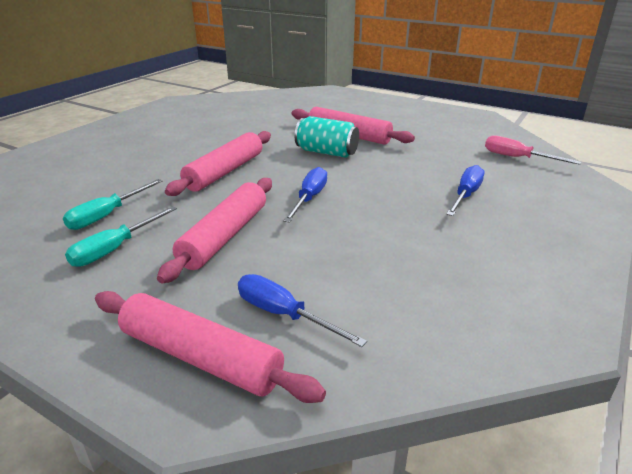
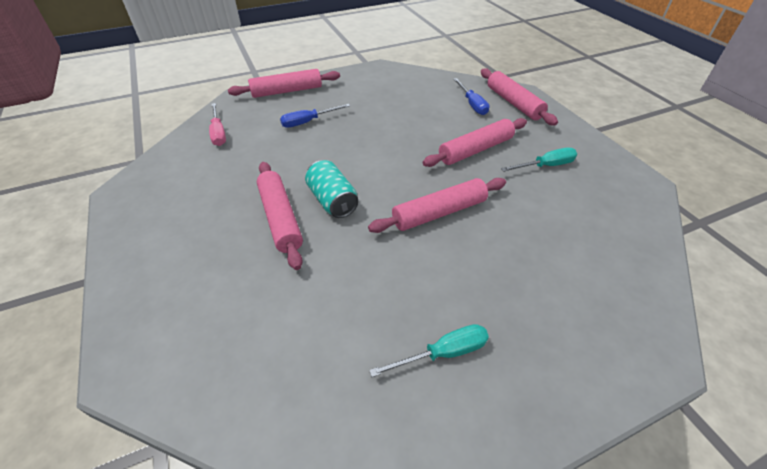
camera: 145 degrees left, 15 degrees up
(107, 215) = (550, 198): turquoise screwdriver -> turquoise screwdriver (443, 353)
(309, 198) = (401, 157): blue screwdriver -> none
(575, 219) = (287, 91): none -> pink rolling pin

